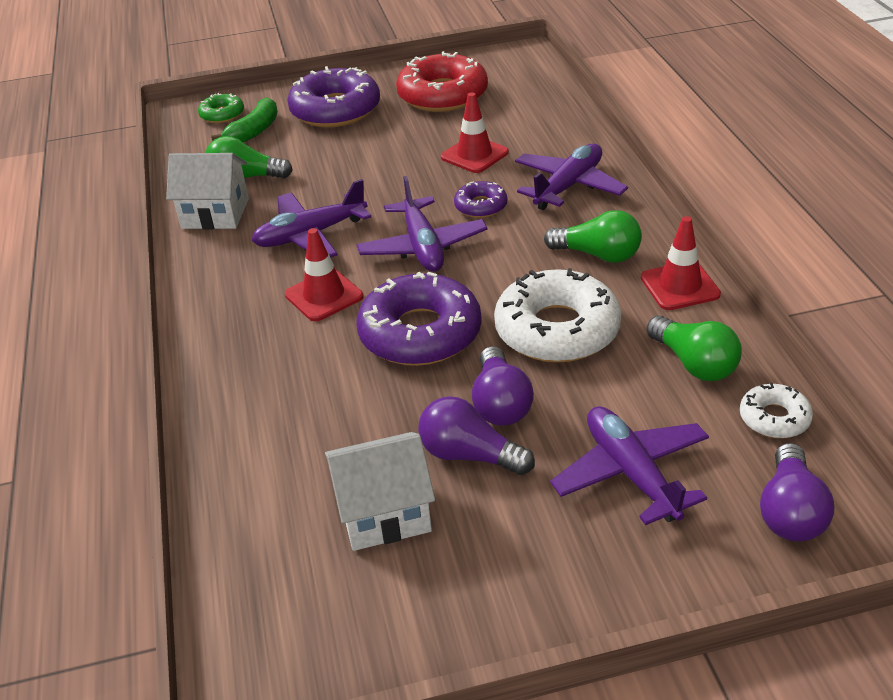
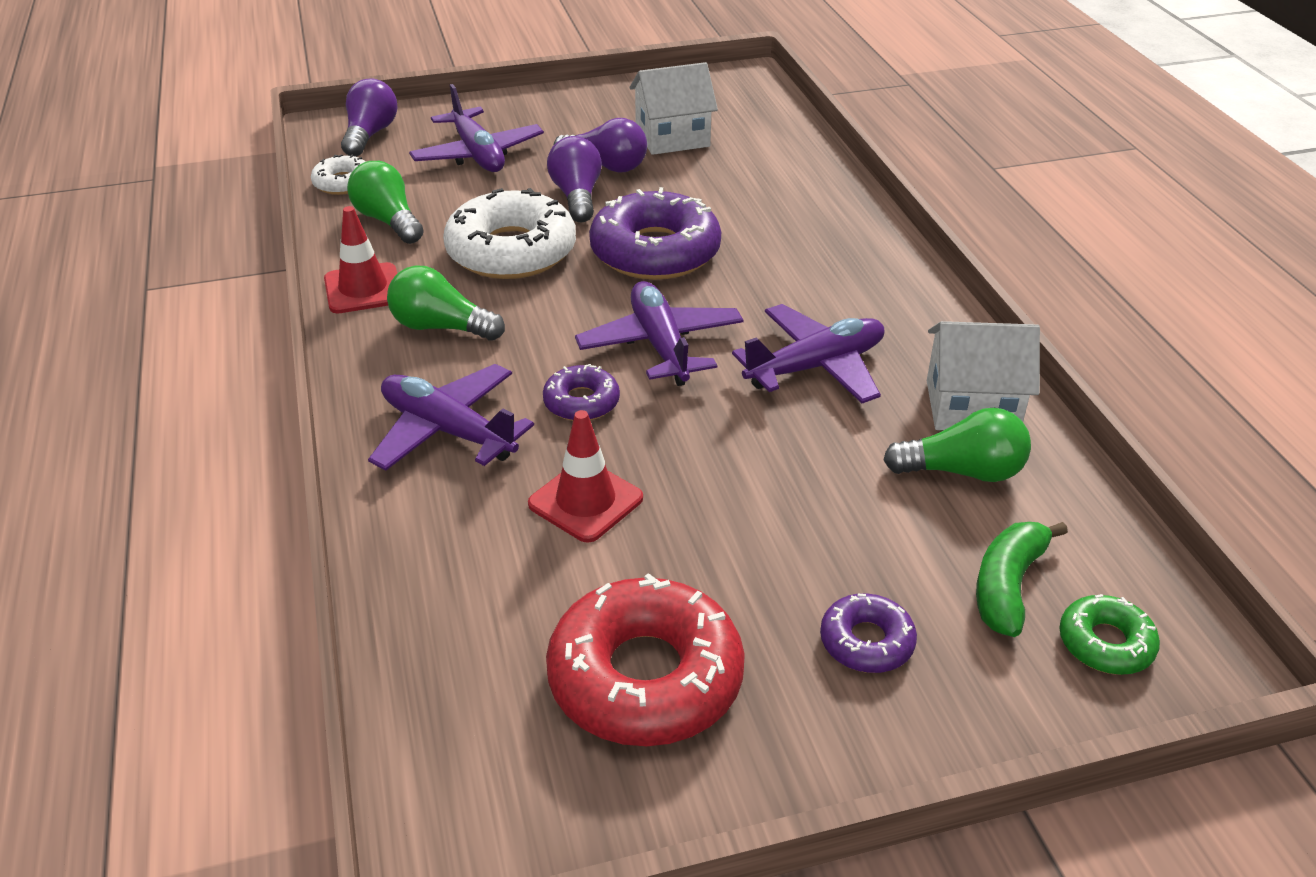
camera: 175 degrees right, 0 degrees up
(324, 296) = (771, 291): red traffic cone -> none
(335, 110) = (866, 642): purple donut -> purple donut, size x0.50
(568, 186) = (448, 431): purple plane -> purple plane turned 90 degrees clockwise

